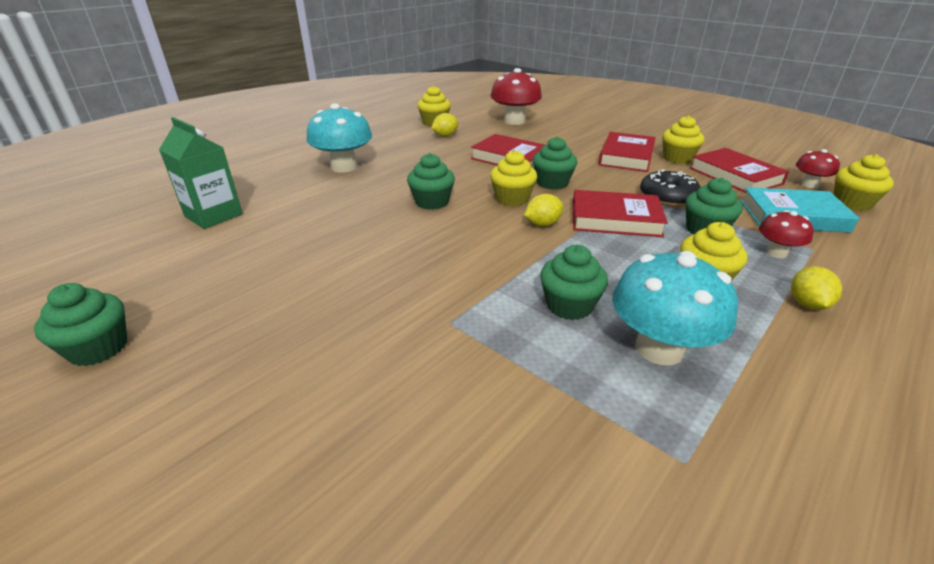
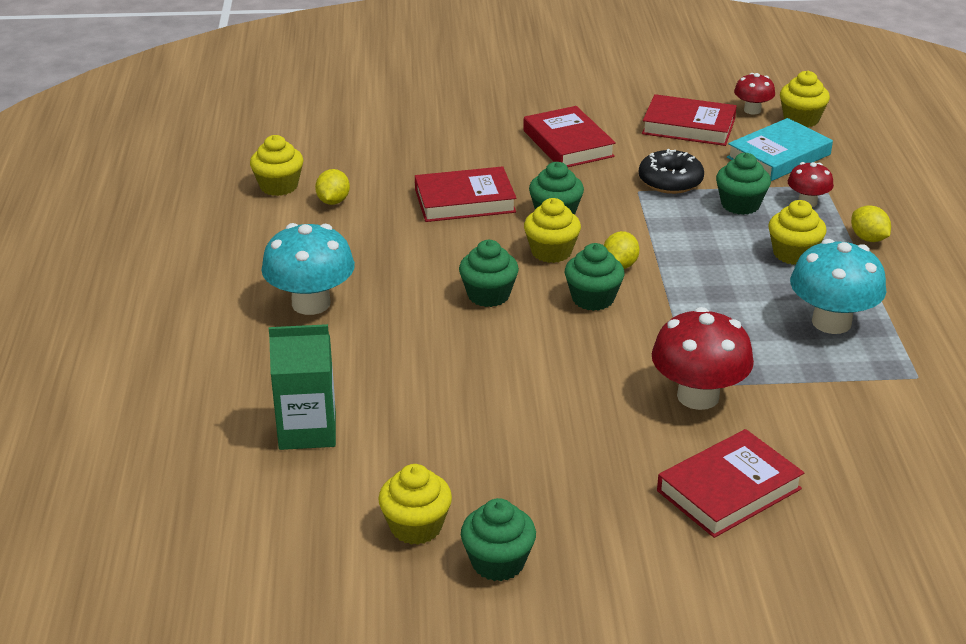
camera: 45 degrees left, 0 degrees up
(514, 121) = (370, 139): red mushroom -> red mushroom (698, 396)
(569, 305) = (744, 325): green cupcake -> green cupcake (593, 298)
(615, 219) = (665, 229): red book -> red book (729, 490)
(677, 158) = (615, 124): yellow cupcake -> yellow cupcake (416, 527)

